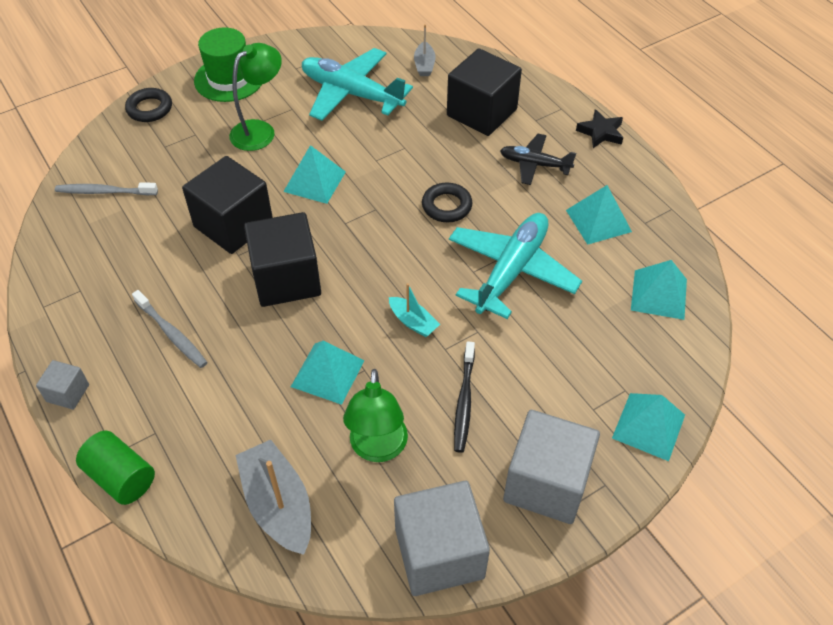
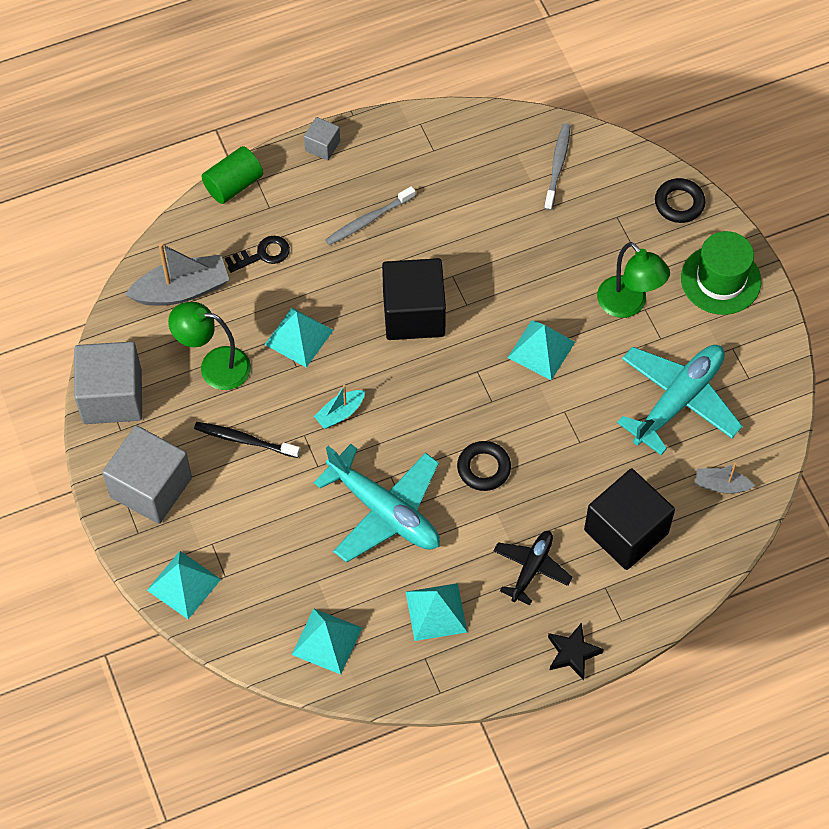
camera: 100 degrees right, 10 degrees up
(222, 427) = (262, 254): none -> black key
(233, 224) = (492, 273): black cube -> none

